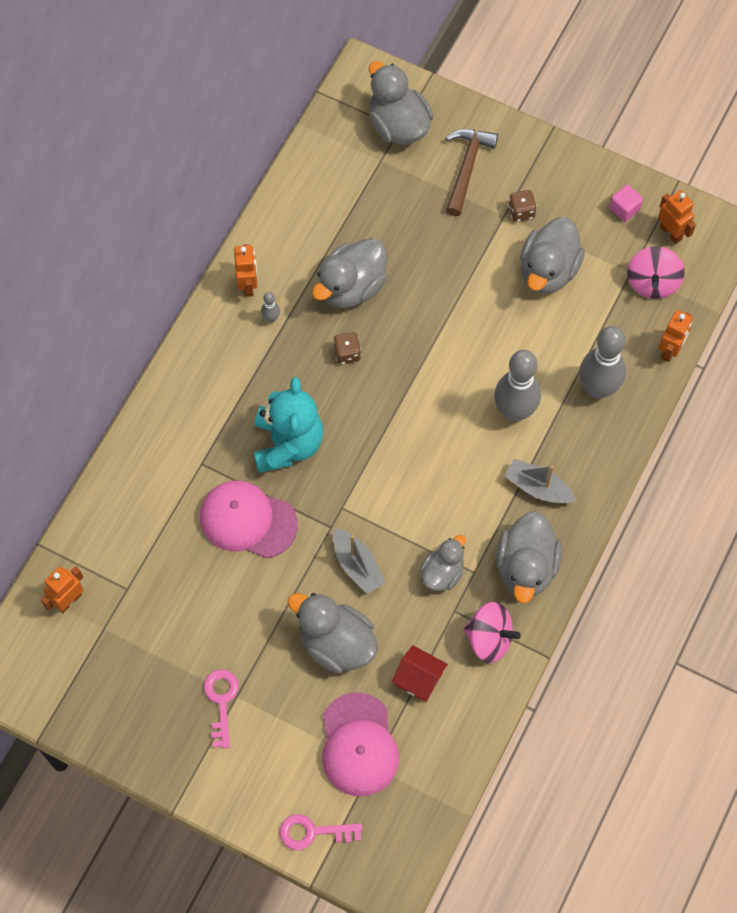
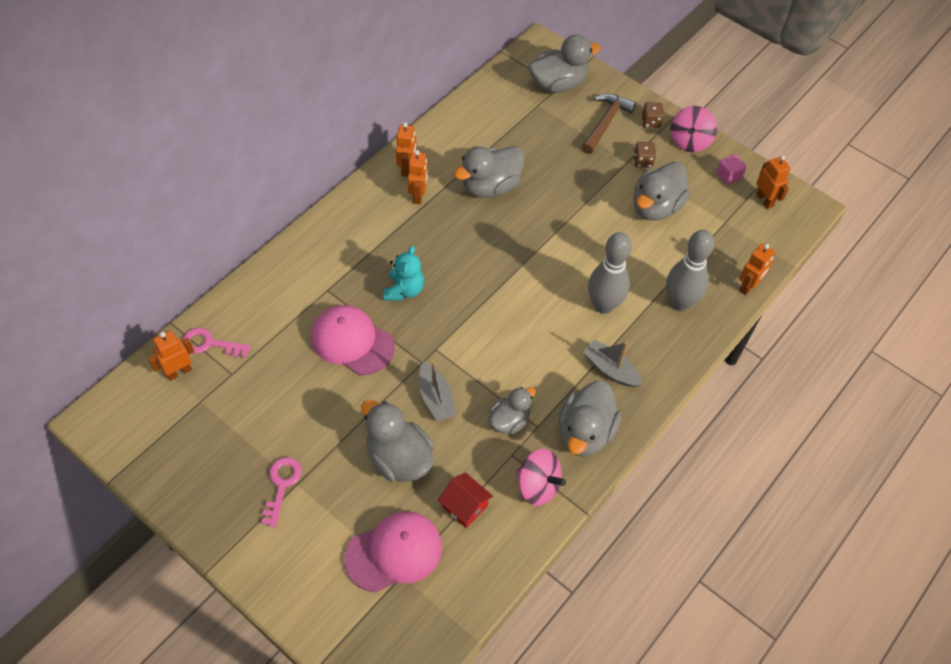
camera: 10 degrees right, 10 degrees down
(271, 318) = (418, 195): grey bowling pin -> orange robot
(287, 444) = (404, 290): turquoise teddy bear -> turquoise teddy bear, size x0.64
(312, 832) = (328, 622): pink key -> pink key (210, 344)
(347, 353) = (473, 233): brown dice -> brown dice (651, 122)
(358, 745) = (394, 552): pink cap -> pink cap turned 120 degrees counterclockwise
(398, 125) = (558, 84): grey duck -> grey duck turned 90 degrees clockwise
(652, 282) = (742, 233): pink spinning top -> pink spinning top (689, 141)

